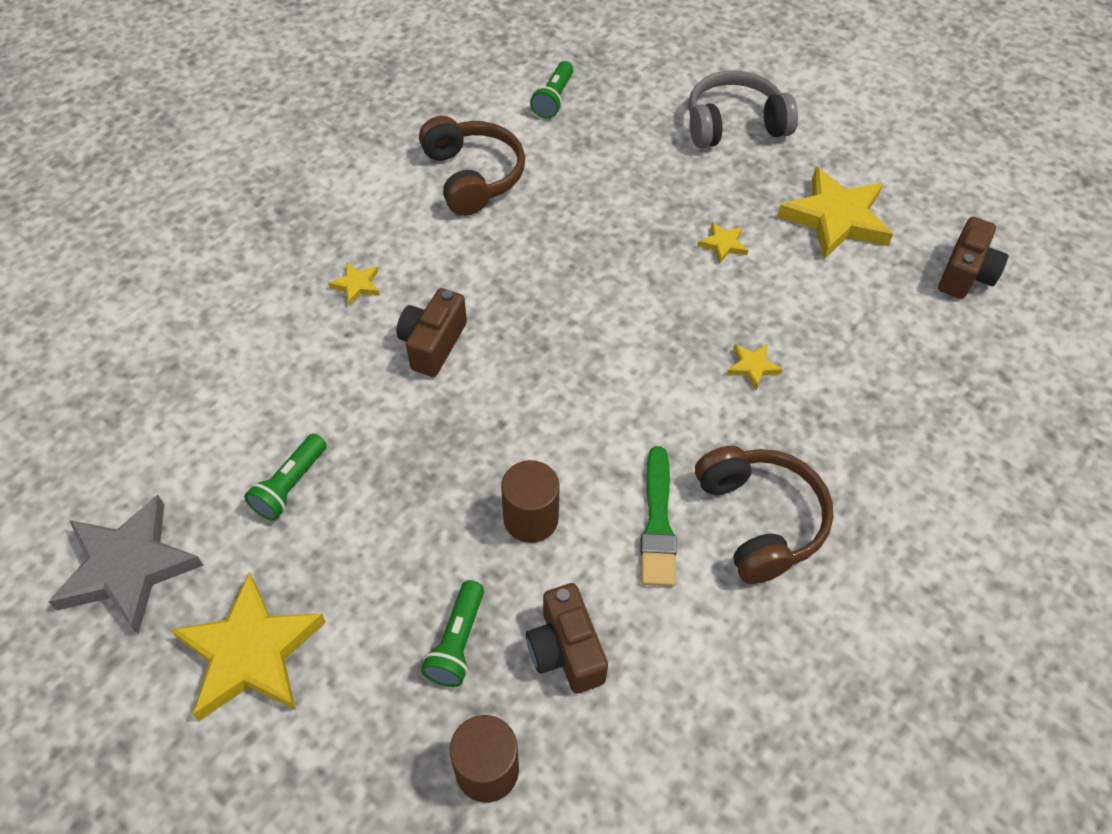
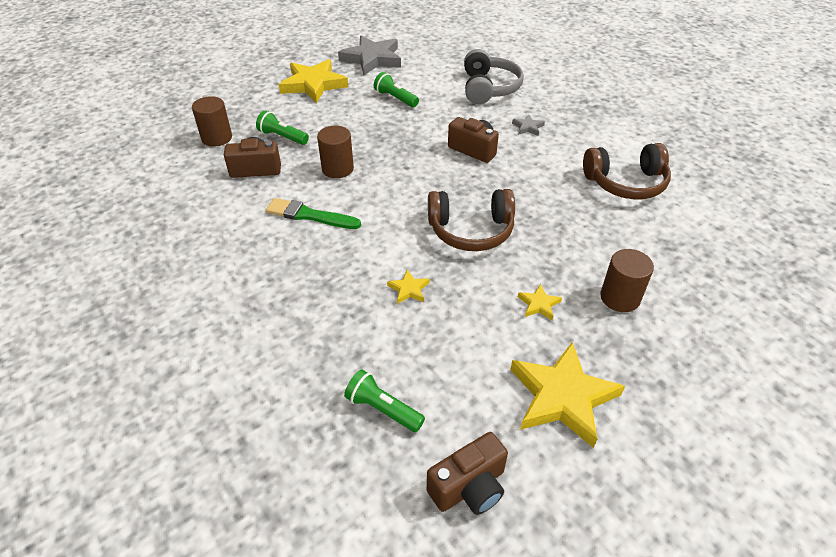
camera: 105 degrees right, 10 degrees down
(356, 285) = (528, 127): yellow star -> grey star
(553, 99) = (723, 237): green flashlight -> green flashlight (382, 409)
(684, 180) = (620, 298): none -> brown cylinder
(734, 125) = (701, 354): grey headphones -> grey headphones (488, 88)
(759, 520) = (287, 260): brown headphones -> brown headphones (471, 230)
(965, 274) = (469, 487): brown camera -> brown camera turned 75 degrees counterclockwise

